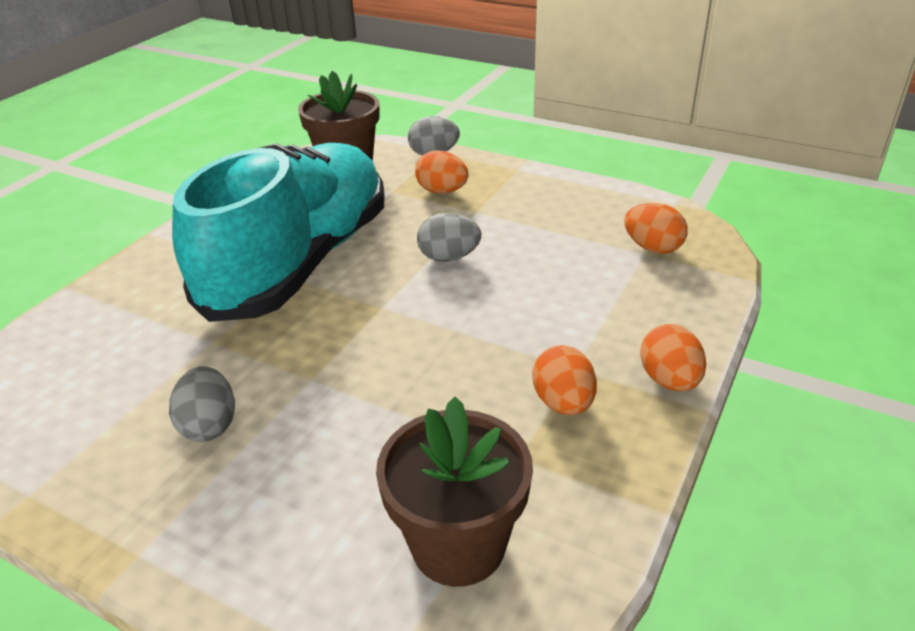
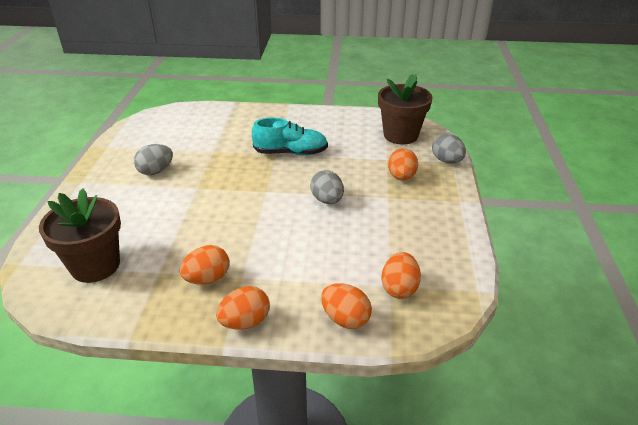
camera: 65 degrees right, 0 degrees up
(300, 262) = (291, 153): turquoise shoe -> turquoise shoe, size x0.46
(690, 297) = (345, 319): none -> orange egg

